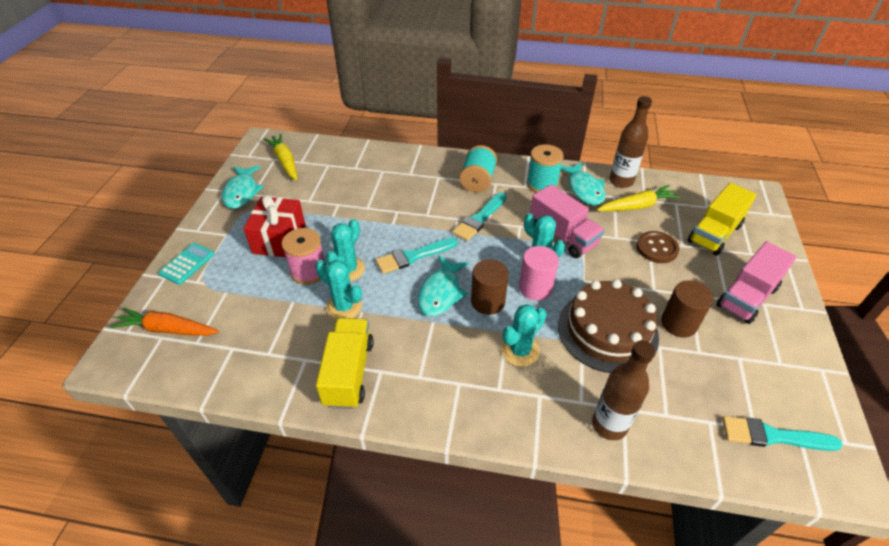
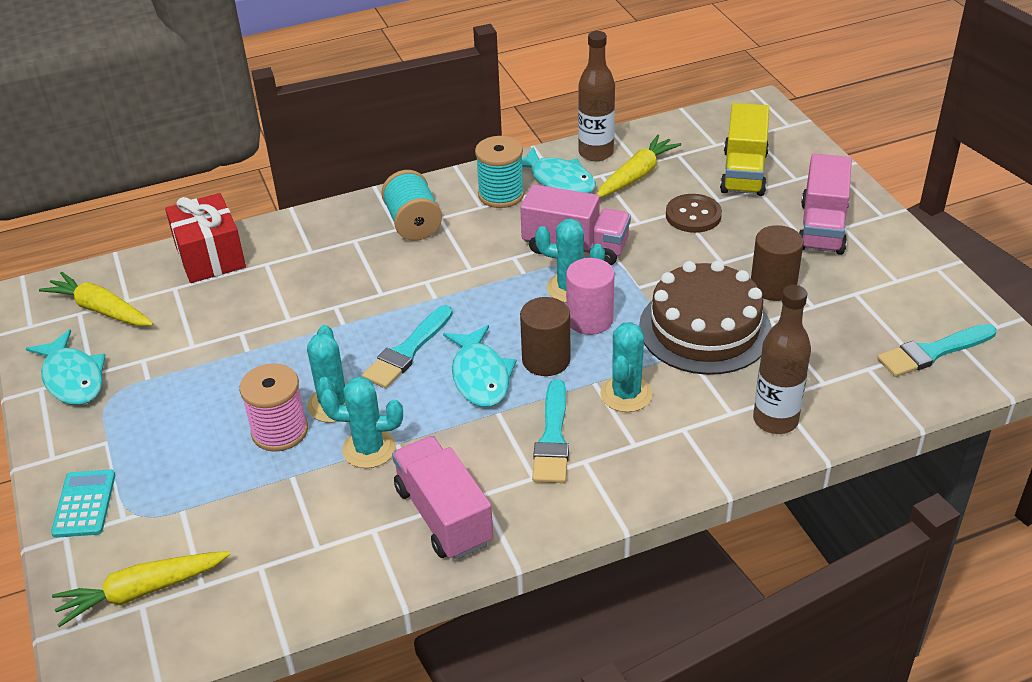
camera: 30 degrees left, 5 degrees down
(168, 329) = (142, 591): orange carrot -> yellow carrot
(279, 239) = (197, 412): red gift -> red gift (210, 256)
(349, 373) = (444, 515): yellow truck -> pink truck
(479, 219) = (455, 269): turquoise brush -> turquoise brush (552, 438)

